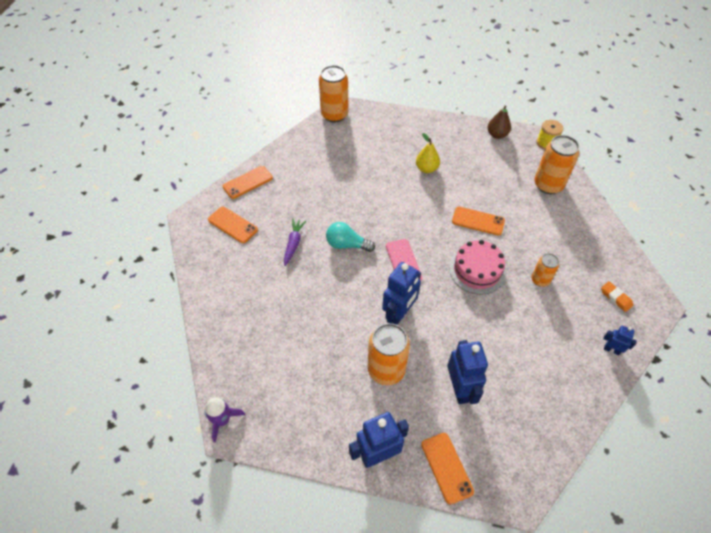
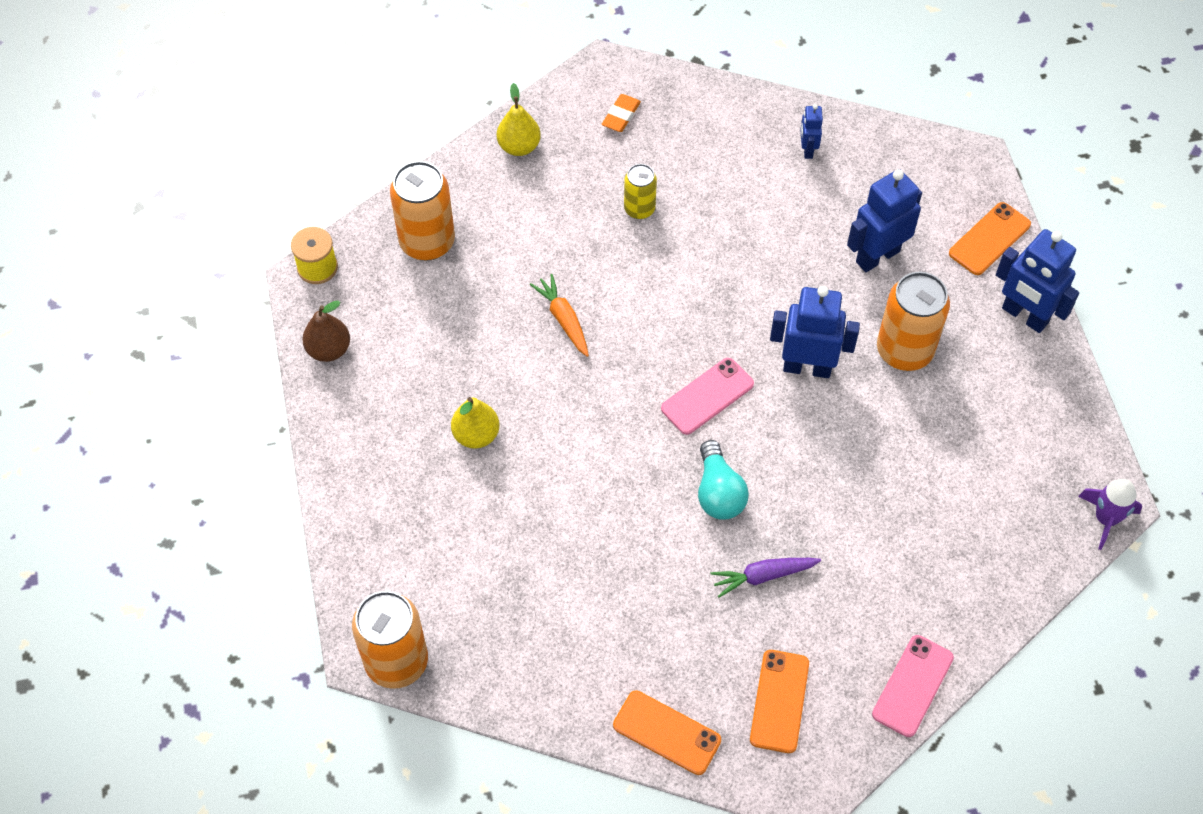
camera: 115 degrees left, 5 degrees up
(202, 278) = (912, 686): none -> pink phone
(477, 270) = (666, 292): pink cake -> none
(478, 221) = (563, 319): orange phone -> orange carrot
(540, 280) = (639, 209): orange can -> yellow can
(603, 242) = (519, 146): none -> yellow pear
(611, 350) = (713, 107): blue robot -> blue robot (807, 150)

